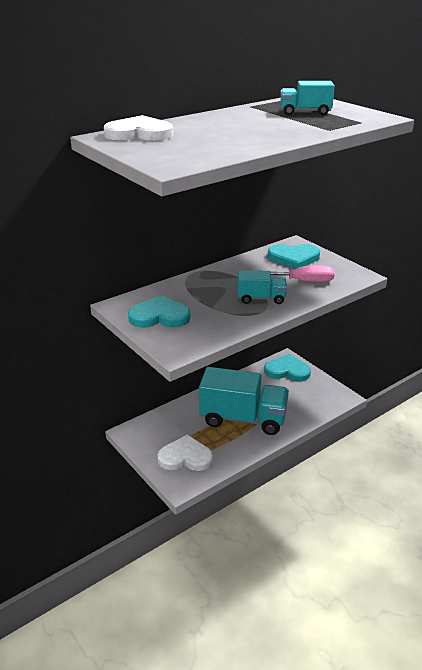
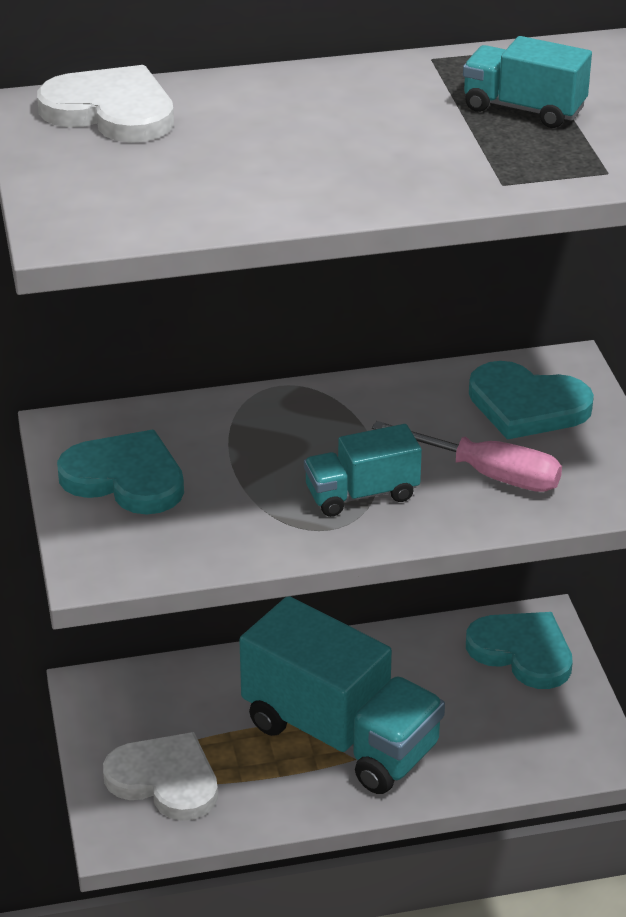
camera: 25 degrees right, 5 degrees up
(261, 298) = (361, 494): turquoise truck -> turquoise truck turned 135 degrees clockwise

